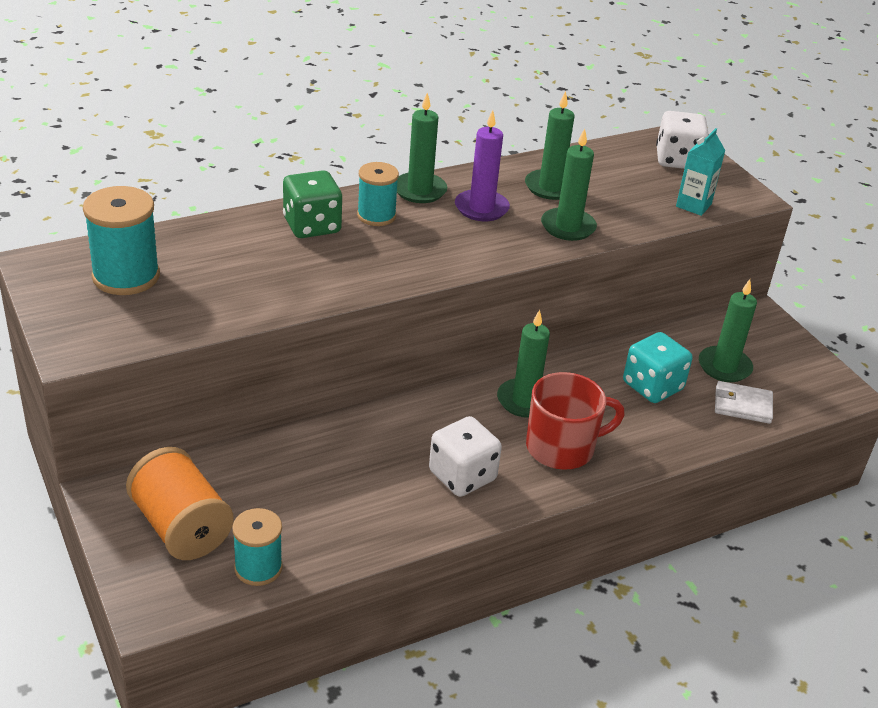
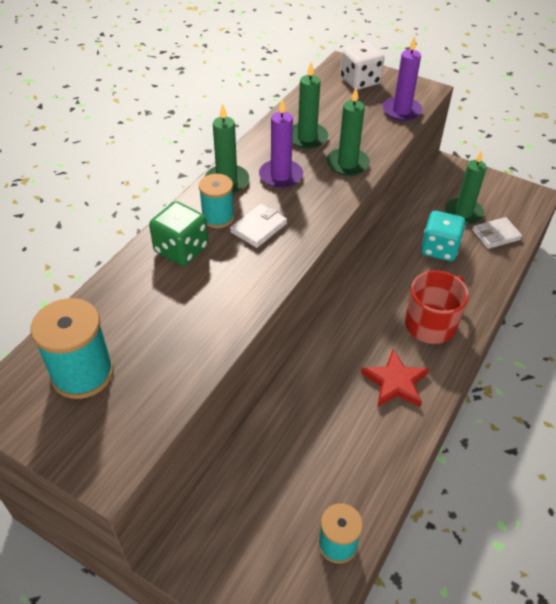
camera: 30 degrees left, 10 degrees up
(181, 527) = (256, 547): orange spool -> none
(407, 240) = (258, 228): none -> white wallet
(462, 476) = (395, 382): white dice -> red star
(525, 401) = (380, 301): green candle -> none
(693, 205) = (401, 111): turquoise carton -> purple candle

